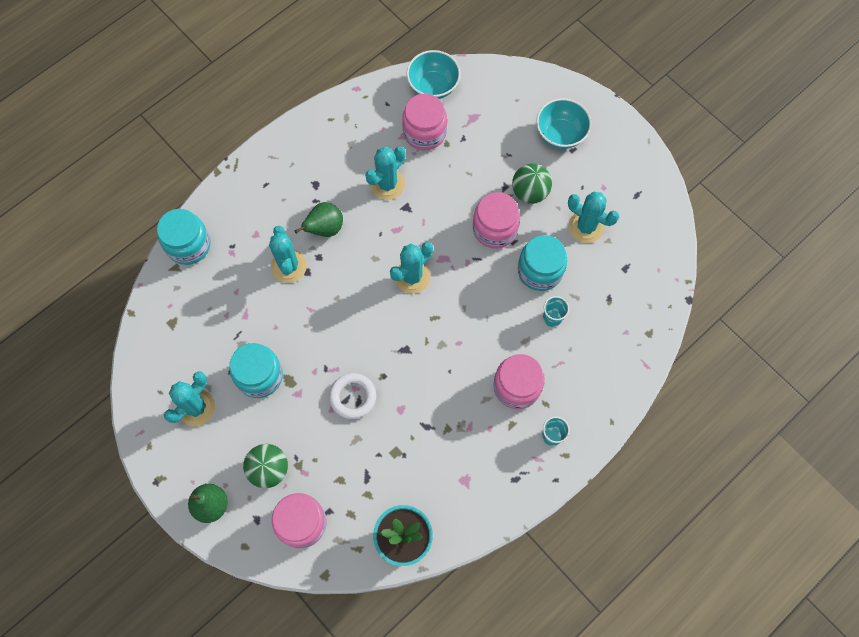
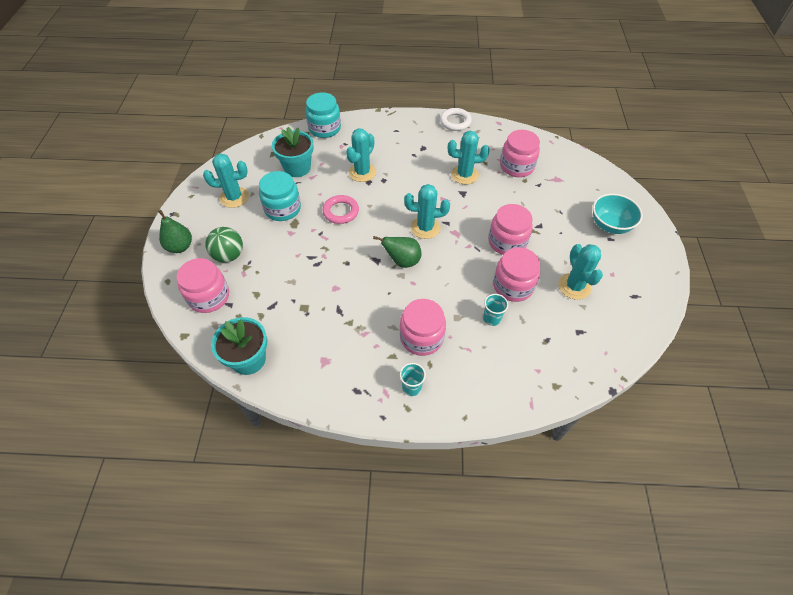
camera: 45 degrees right, 15 degrees down
(218, 318) = (297, 168): none -> turquoise flower pot
(318, 329) = (341, 211): none -> pink ring
(325, 229) = (403, 170): green pear -> green pear (402, 261)
(353, 397) = (317, 259): white ring -> white ring (455, 122)
(433, 86) = (547, 149): turquoise bowl -> none
(530, 192) = (553, 240): green ball -> none
(540, 271) = (513, 286): turquoise jar -> pink jar

